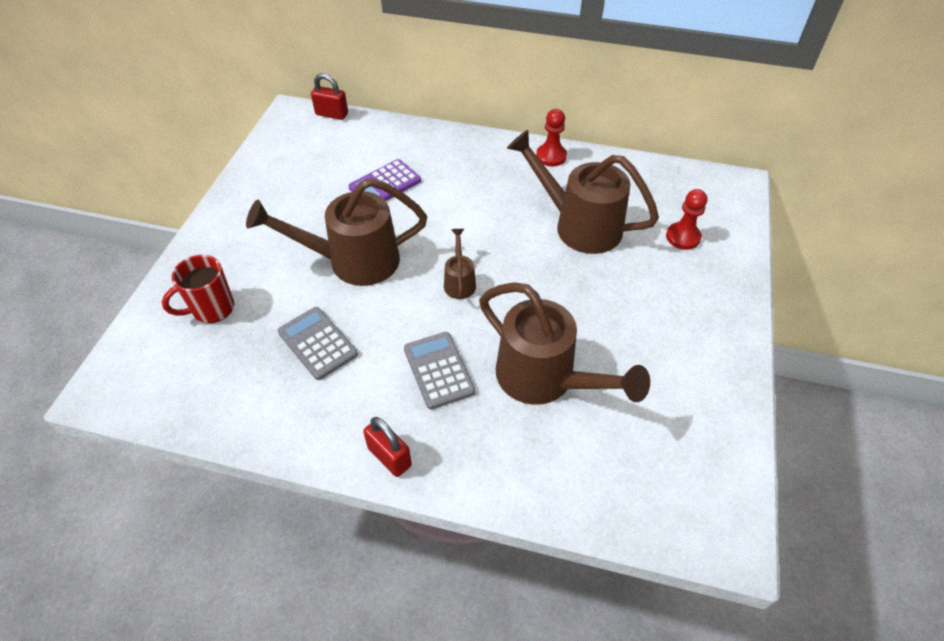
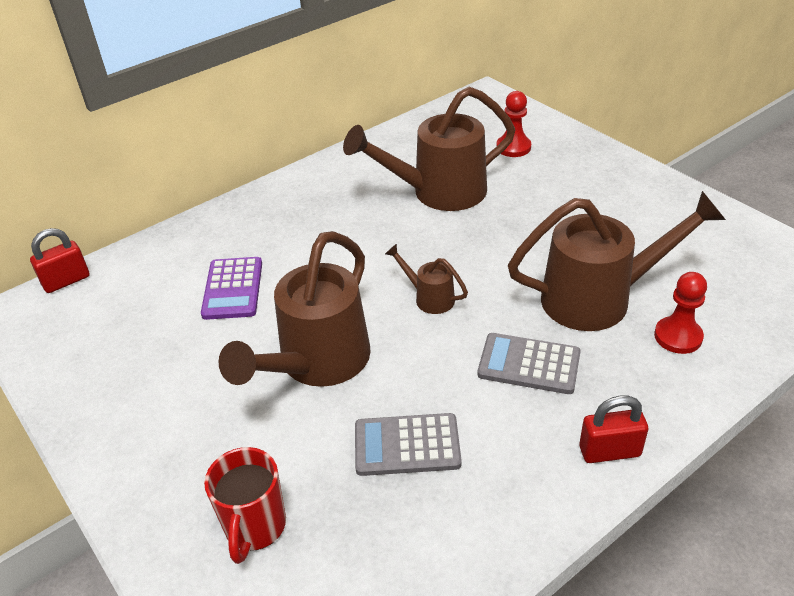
camera: 50 degrees left, 10 degrees down
(551, 156) = (335, 167): red pawn -> red pawn (678, 337)

